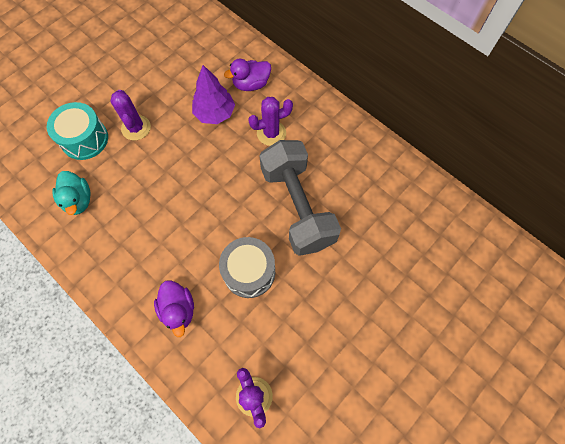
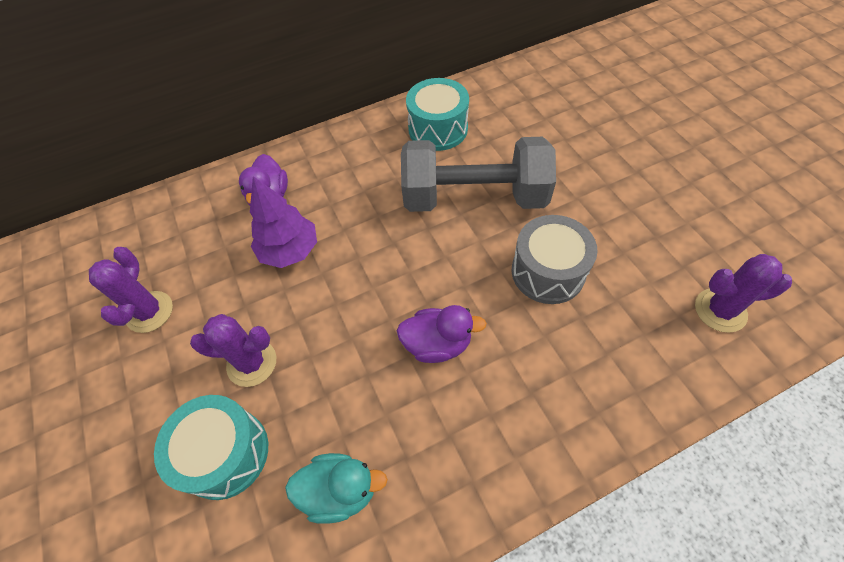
camera: 65 degrees left, 10 degrees down
(178, 310) = (581, 373): purple duck -> purple duck (437, 344)
(271, 133) = (357, 196): purple cactus -> purple cactus (149, 312)
(355, 162) = (438, 129): none -> turquoise drum

